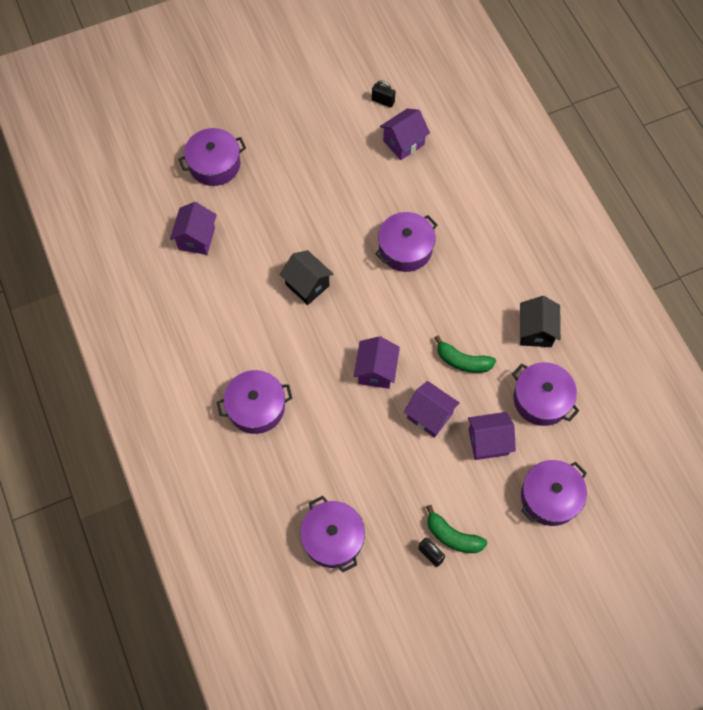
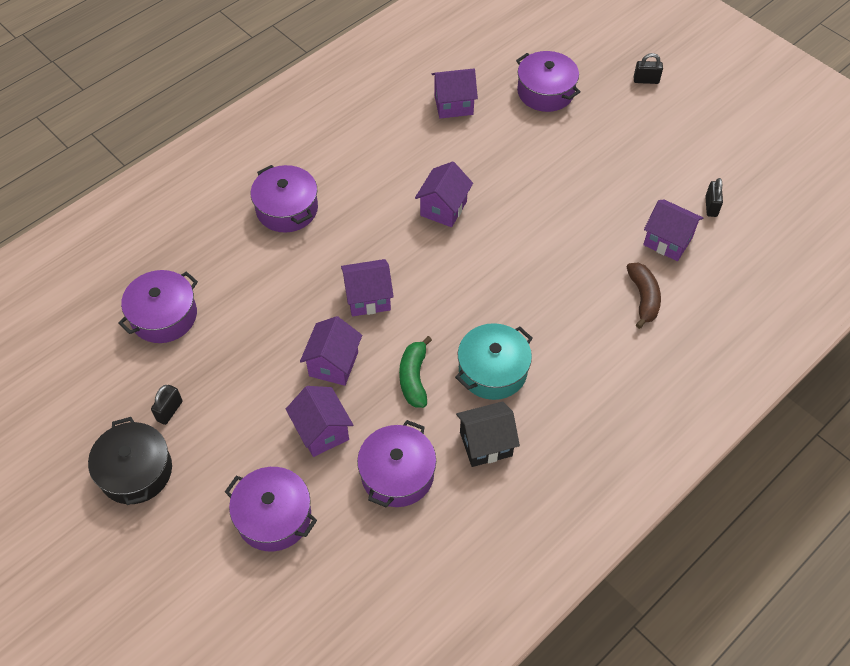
camera: 70 degrees right, 10 degrees down
(236, 88) = (646, 80): none -> black padlock
(307, 285) = (443, 208): black house -> purple house
(405, 248) = (531, 282): purple pot -> none
(448, 180) = (643, 298): none -> brown banana
(452, 536) = (196, 427): green banana -> none
(475, 304) = (492, 370): none -> turquoise pot
(478, 593) = (136, 471): none -> black pot

